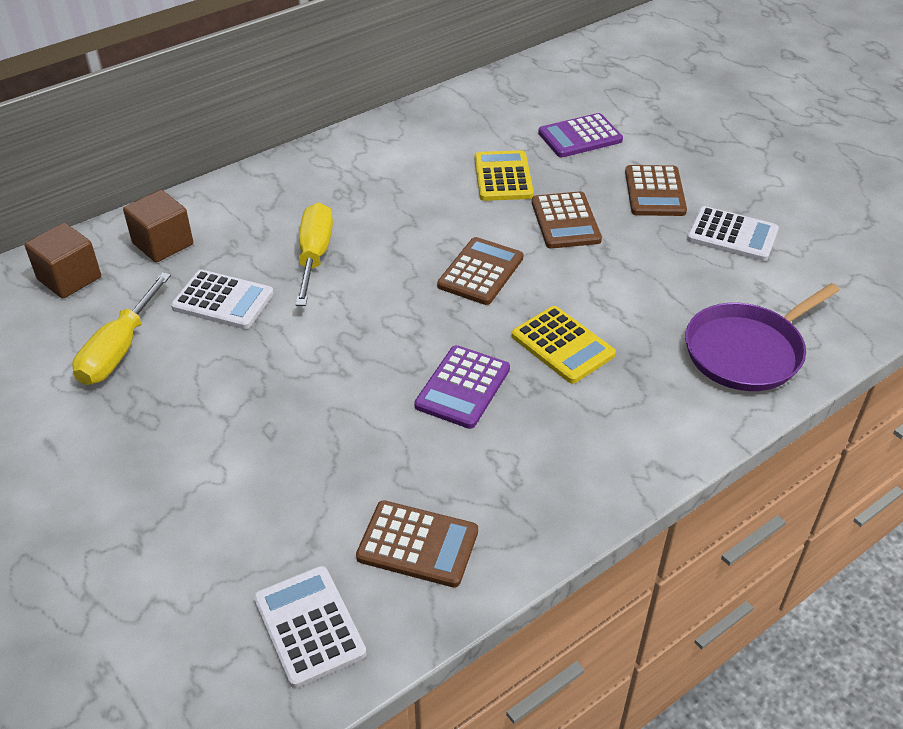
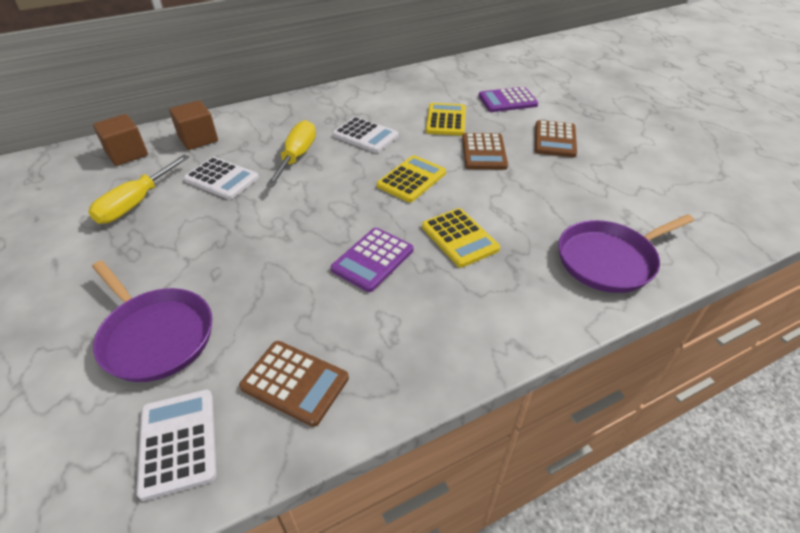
camera: 10 degrees right, 0 degrees up
(228, 516) = (155, 335): none -> purple pan
(480, 272) = (411, 179): brown calculator -> yellow calculator
(732, 235) = (609, 174): white calculator -> white calculator (365, 136)

